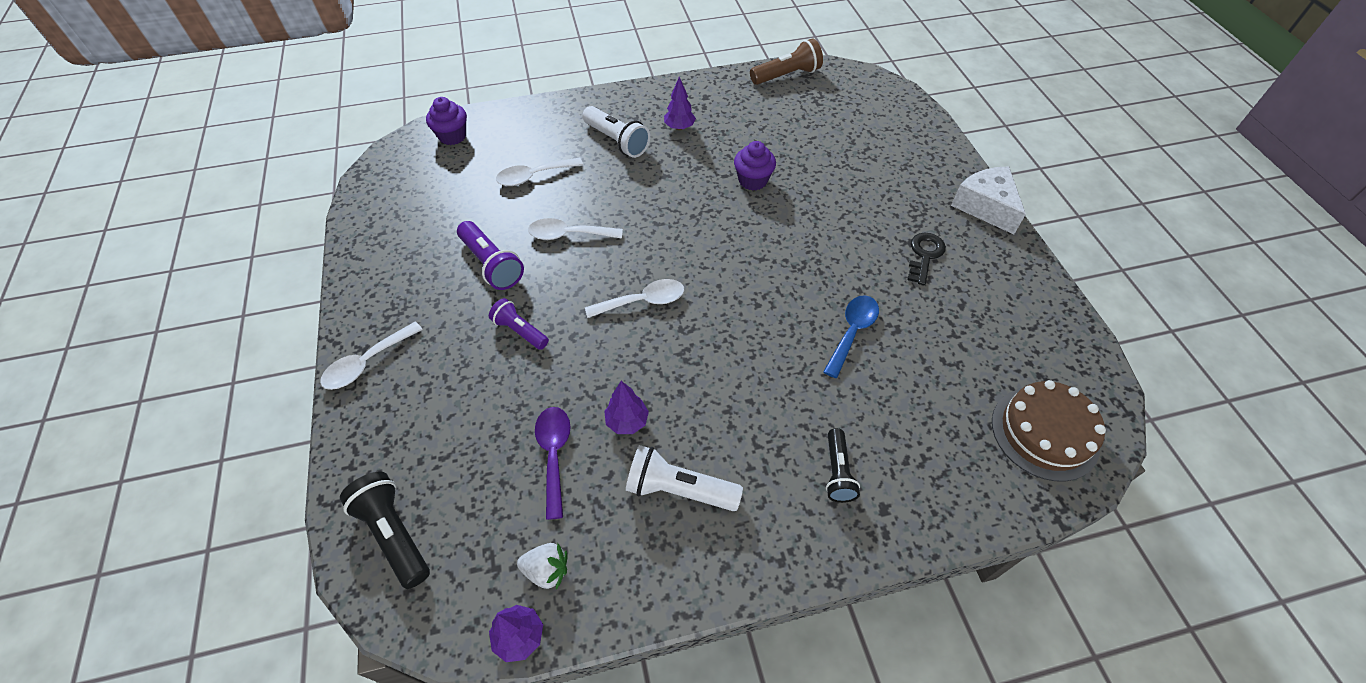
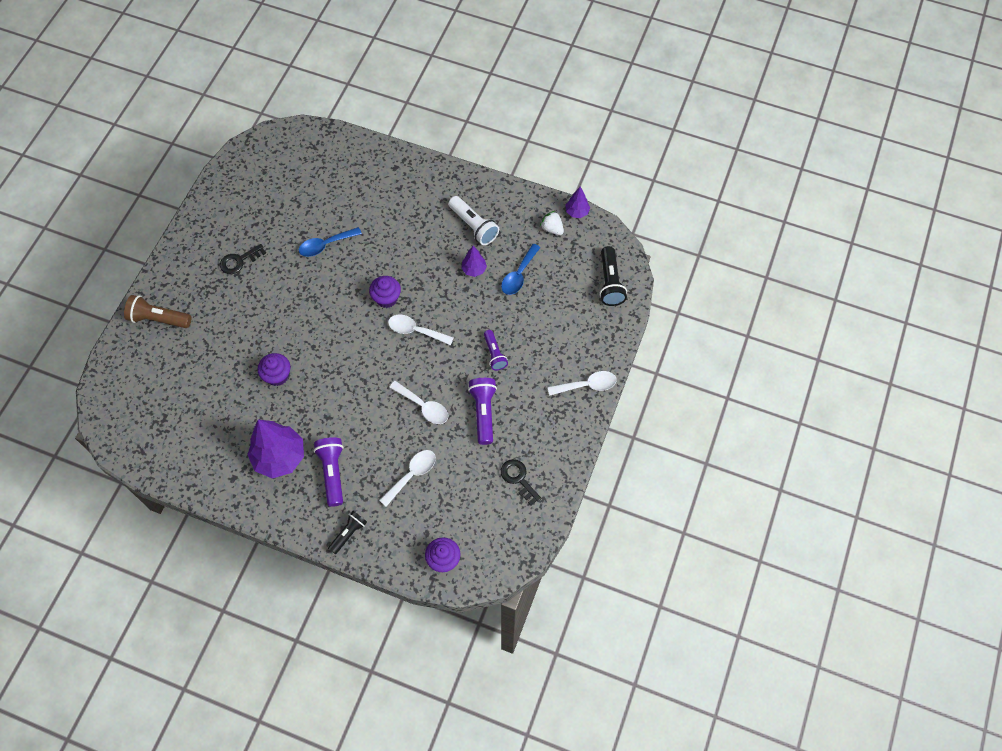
camera: 145 degrees left, 10 degrees up
(410, 227) = (518, 479): none -> black key
(533, 176) = (412, 475): white spoon -> white spoon turned 60 degrees counterclockwise
(554, 454) = (518, 275): purple spoon -> blue spoon
(617, 141) = (332, 472): white flashlight -> purple flashlight
(679, 127) = (279, 457): purple tree -> purple tree, size x2.02
(712, 316) = (386, 298): none -> purple cupcake
(787, 75) = (154, 460): brown flashlight -> brown flashlight (158, 319)
(837, 472) = (399, 191): black flashlight -> black flashlight (348, 533)
(985, 206) = (168, 267): white cheese -> none
(1044, 433) = (294, 151): brown cake -> none

